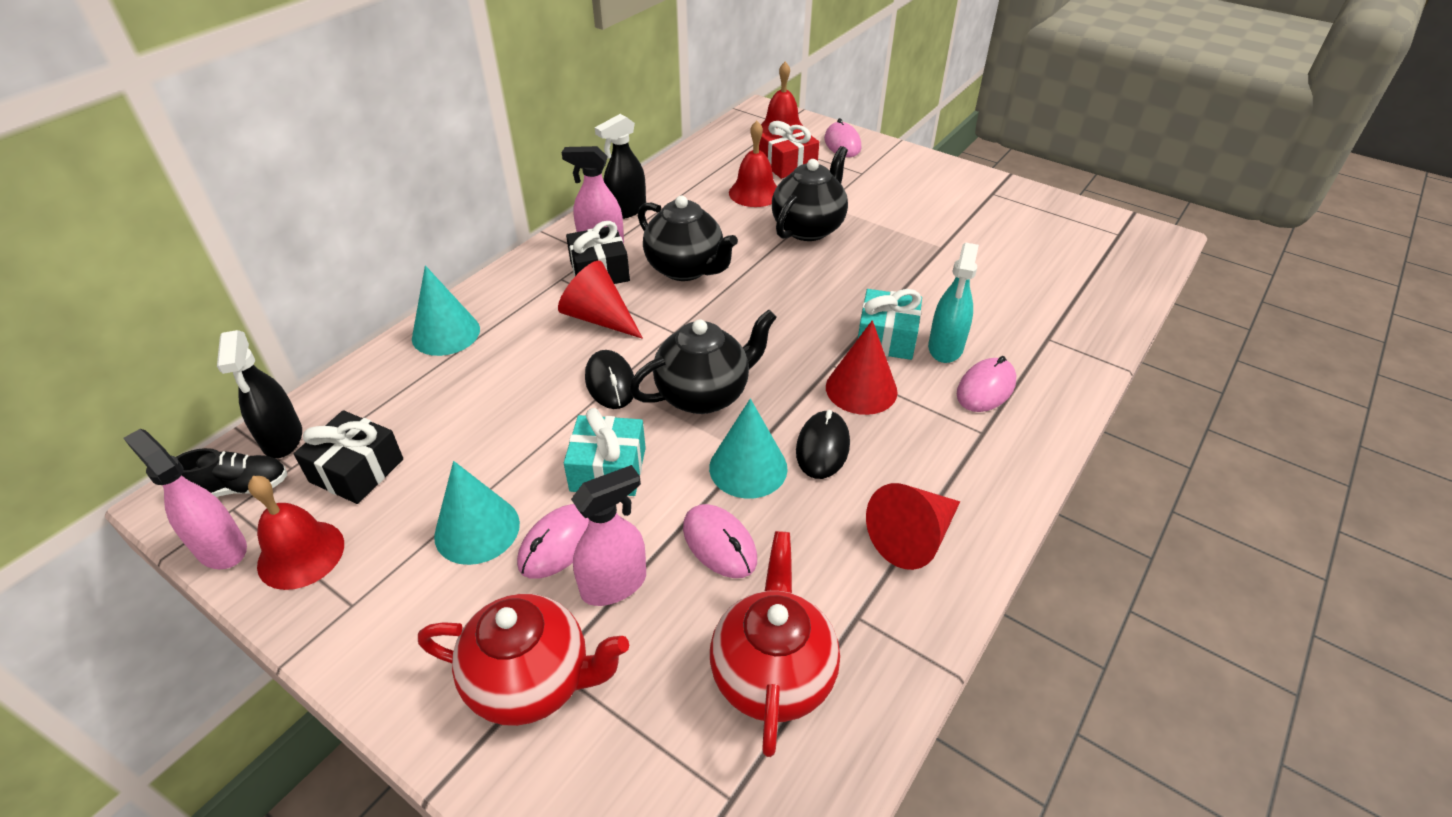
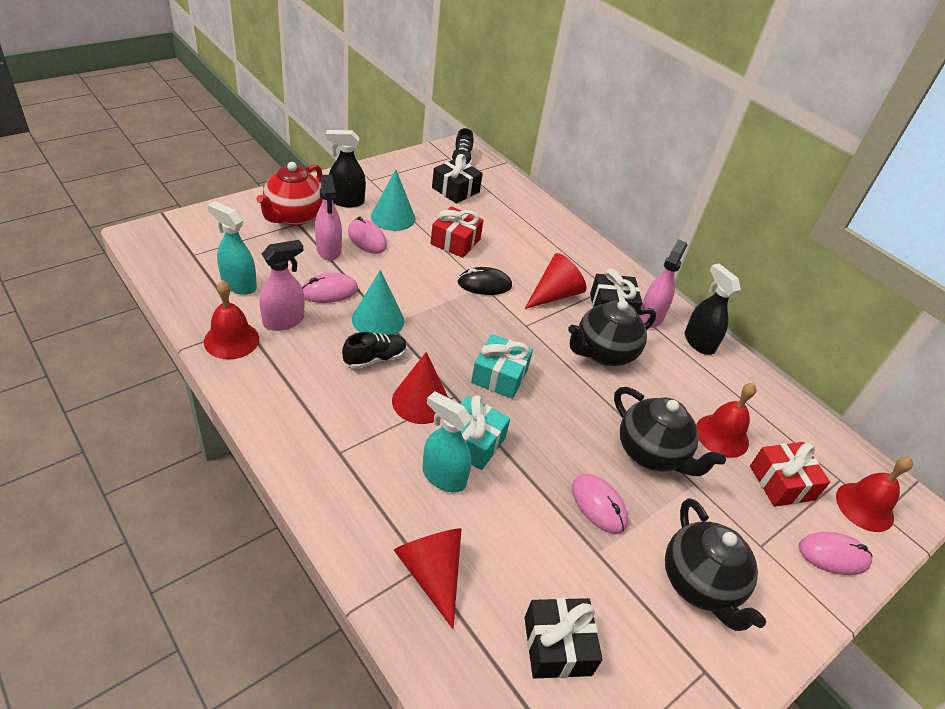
camera: 100 degrees right, 0 degrees up
(221, 548) = (425, 153): pink spray bottle -> pink spray bottle (284, 321)
(283, 439) = (490, 173): black spray bottle -> black spray bottle (346, 201)
(301, 554) = (409, 171): red bell -> red bell (231, 340)
(446, 333) = (560, 232): turquoise cone -> none
(519, 434) = (455, 242): none -> red gift
(608, 469) = (409, 266): turquoise gift -> turquoise gift (499, 376)
(704, 394) = (453, 321): black teapot -> black teapot (700, 584)
(772, 674) = (238, 284): red teapot -> turquoise spray bottle
(822, 447) = (375, 359): black mouse -> black shoe
(912, 537) = (278, 370): red cone -> red cone (432, 573)
(985, 388) = (383, 479): pink mouse -> pink mouse (598, 505)
(1041, 256) = (557, 646): none -> black gift

